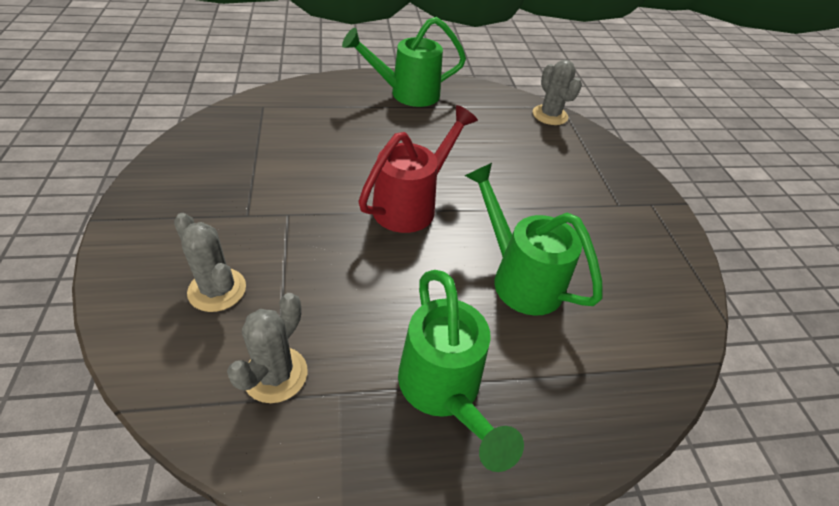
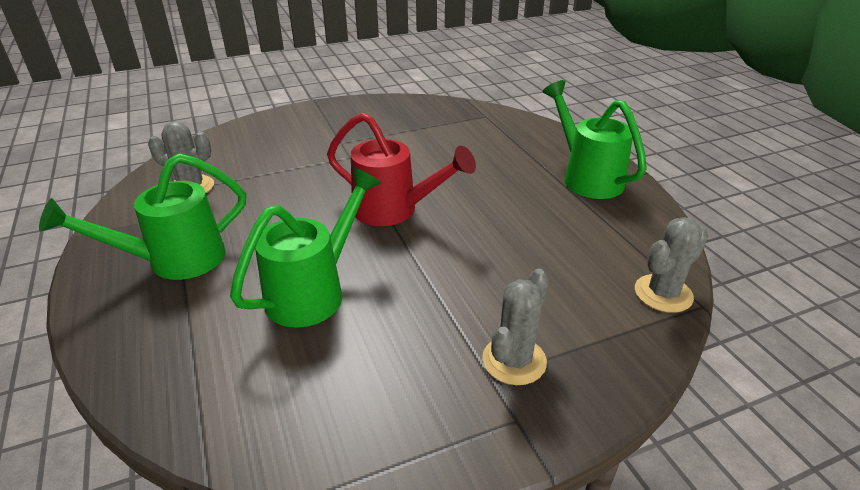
camera: 80 degrees right, 10 degrees down
(217, 290) = (262, 151): grey cactus -> grey cactus (514, 360)

